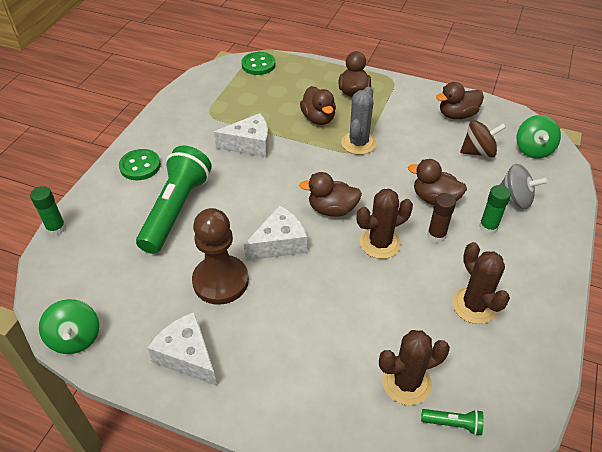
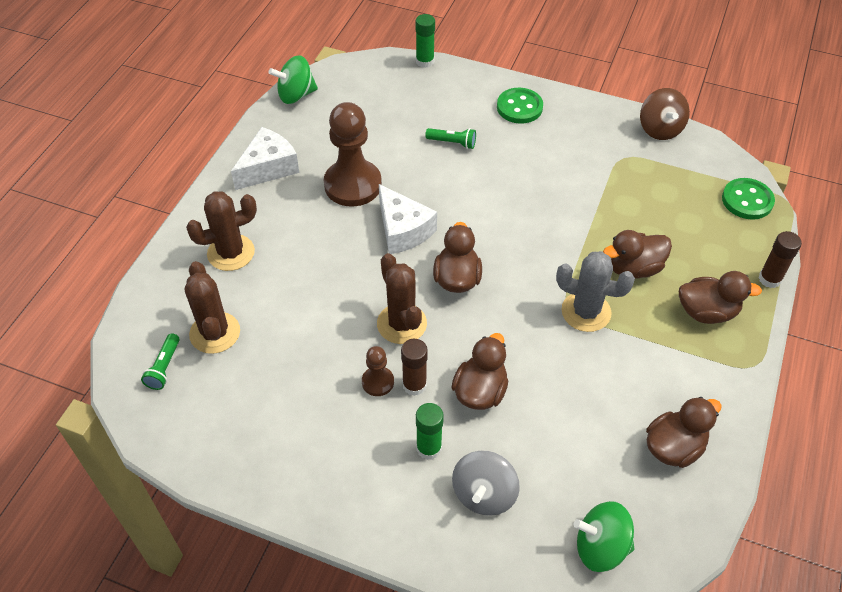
camera: 90 degrees right, 5 degrees up
(176, 210) = (452, 143): green flashlight -> green flashlight, size x0.40
(249, 144) = (569, 198): white cheese -> none
(325, 65) = (769, 279): none -> brown glue stick
(438, 257) = (378, 382): none -> brown pawn
(457, 115) = (674, 447): brown duck -> brown duck turned 75 degrees clockwise
(474, 305) = (303, 410): brown cactus -> brown cactus (231, 253)
(478, 152) = (585, 463): brown spinning top -> brown spinning top (660, 129)

